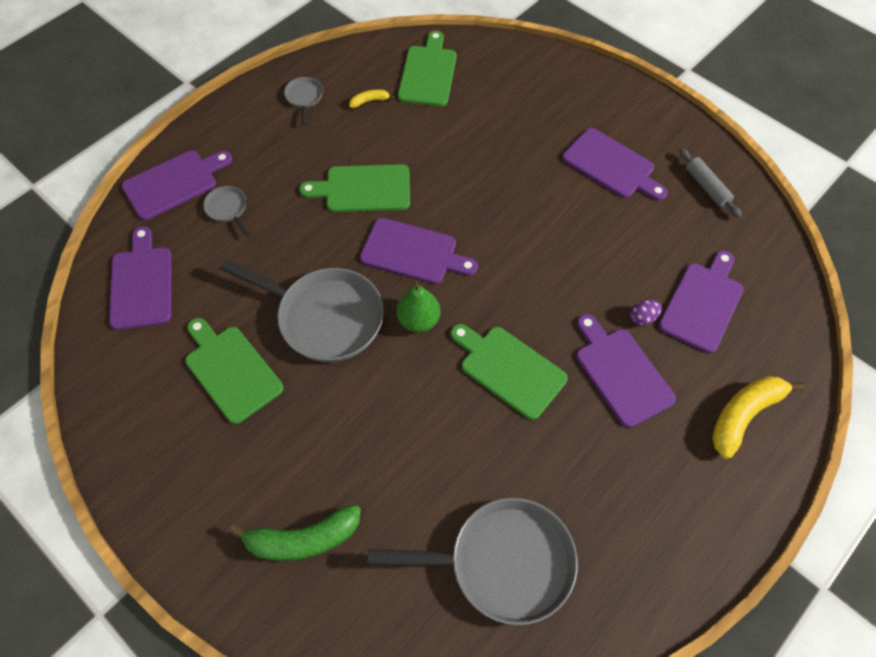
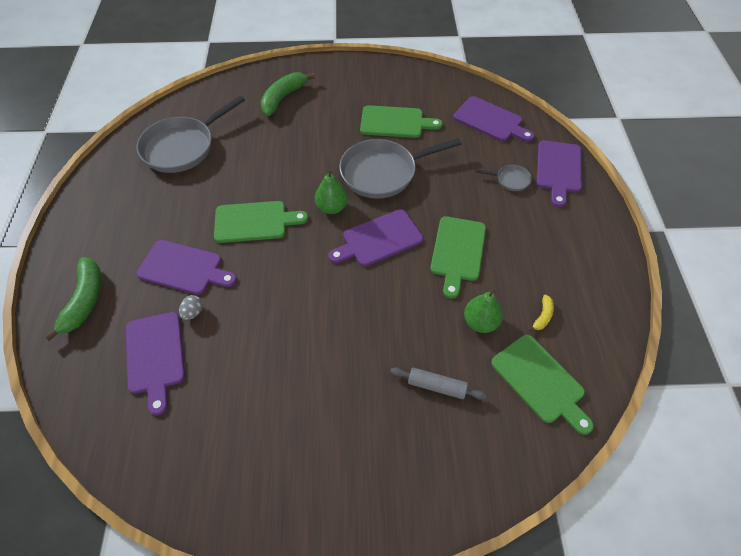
camera: 135 degrees right, 5 degrees down
(304, 98) = (583, 280): grey pan -> none
(363, 189) = (457, 252): green cutting board -> green cutting board turned 150 degrees clockwise
(418, 131) = (480, 322): none -> green pear
(611, 165) = (310, 421): purple cutting board -> none
(642, 318) = (193, 312): purple egg -> grey egg
(707, 187) = (213, 471): grey rolling pin -> grey rolling pin (436, 386)
(744, 415) = (85, 300): yellow banana -> green banana

